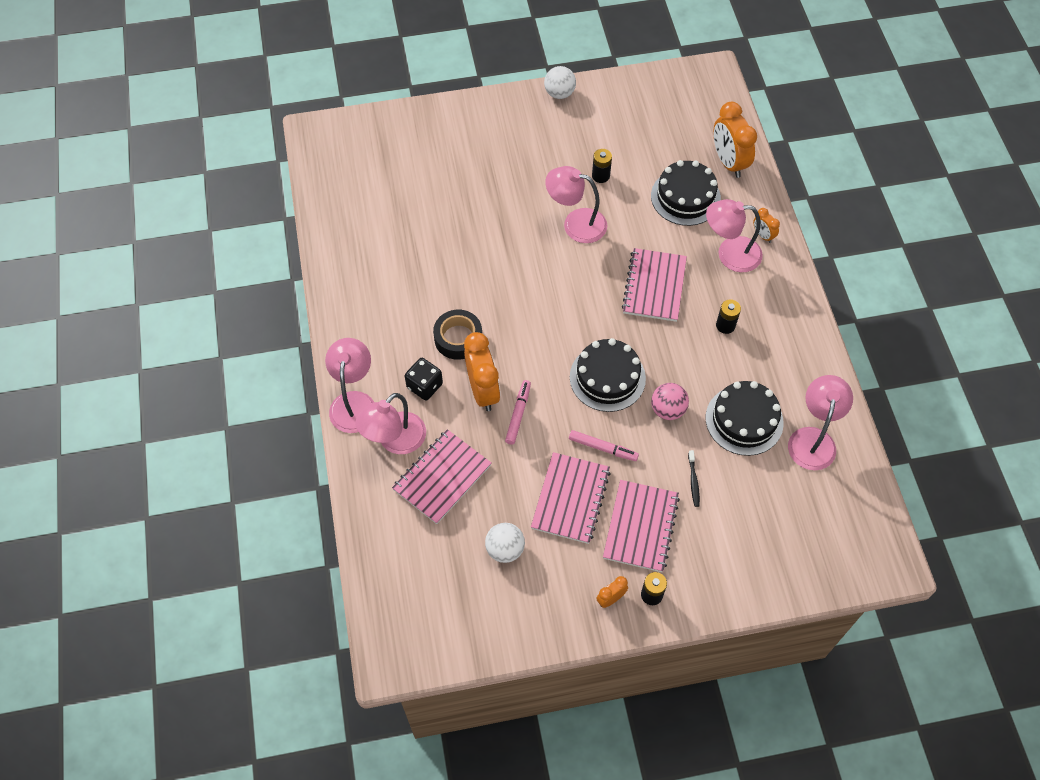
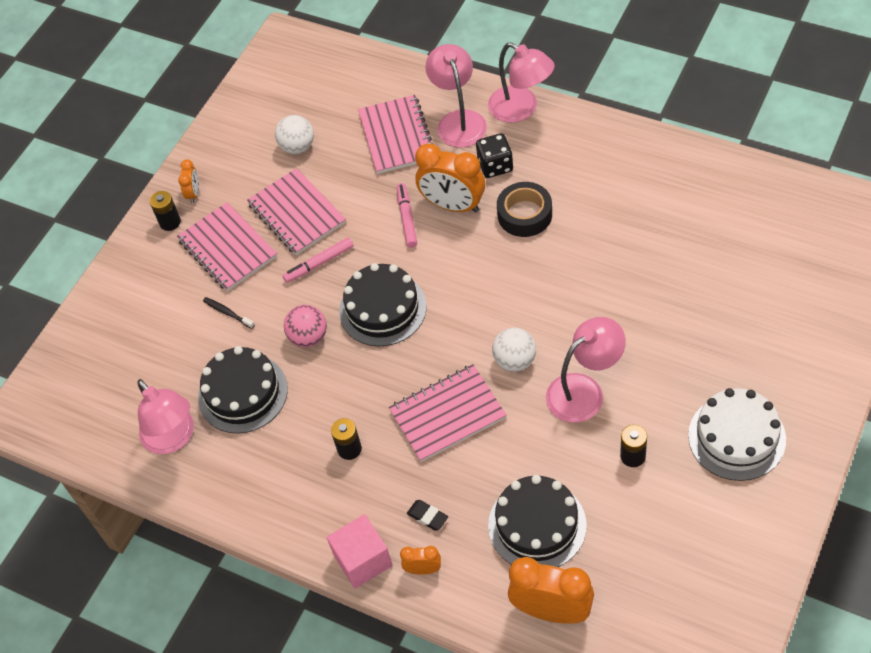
camera: 135 degrees right, 5 degrees down
(518, 415) = (407, 219): pink marker -> pink marker turned 150 degrees counterclockwise
(546, 134) = (736, 437): none -> white cake
(559, 93) = (796, 491): white ball -> white ball (515, 361)
(654, 286) = (447, 414): pink notebook -> pink notebook turned 75 degrees counterclockwise
(730, 254) = (427, 516): pink lamp -> black eraser
(786, 269) = (363, 560): none -> pink cube

